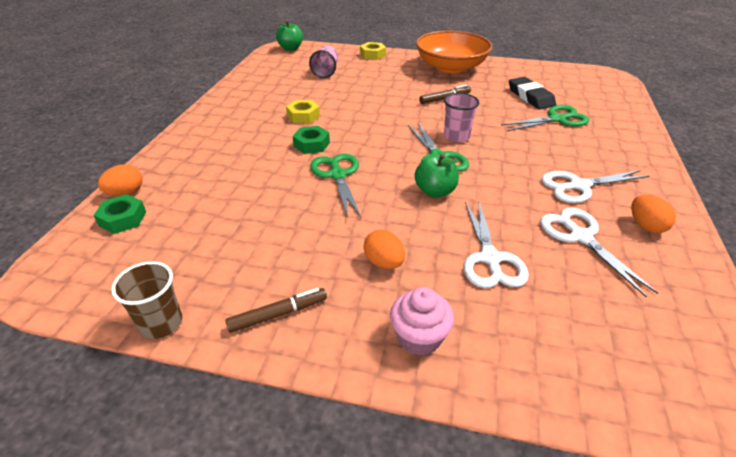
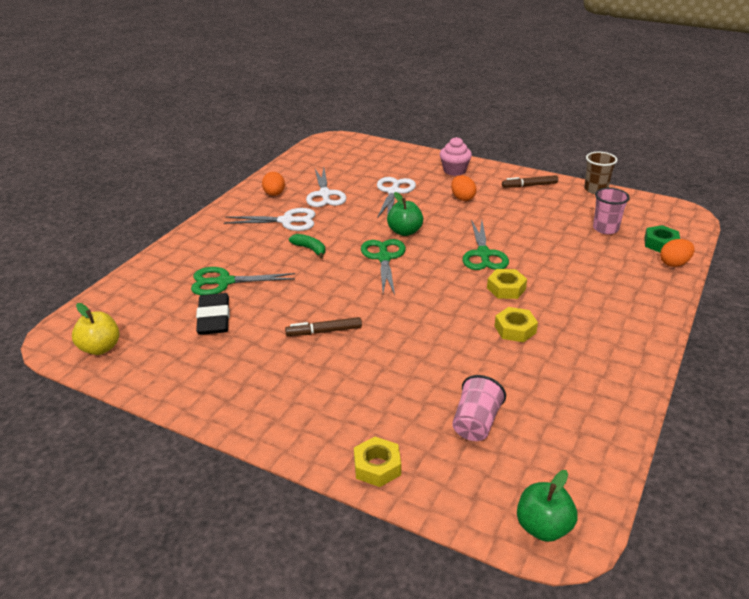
camera: 165 degrees left, 5 degrees down
(311, 144) = (506, 288): green nut -> yellow nut
(451, 67) = (263, 400): orange bowl -> none
(456, 136) = (350, 277): pink cup -> pink cup (605, 229)
(517, 157) = (310, 249): none -> green banana
(578, 75) = (100, 348): none -> yellow apple

